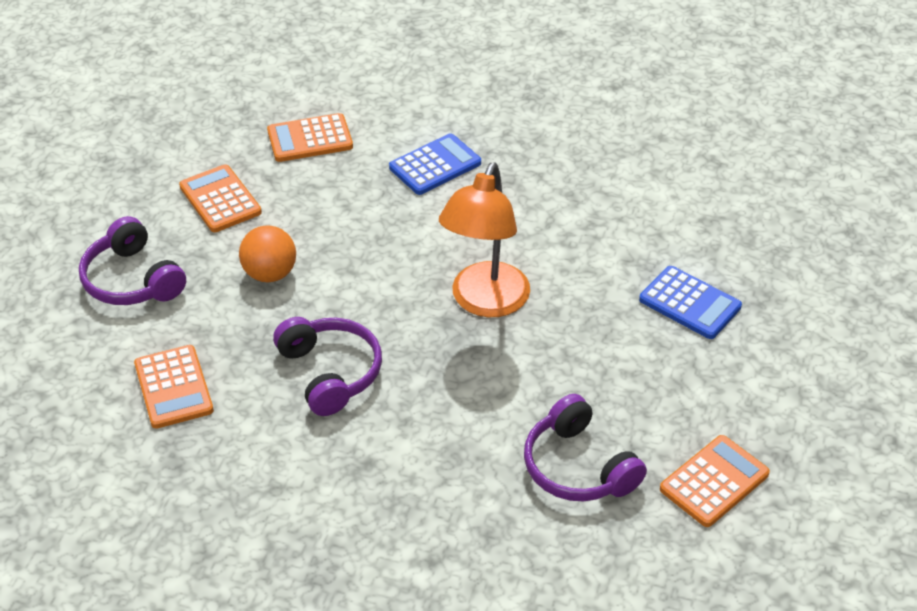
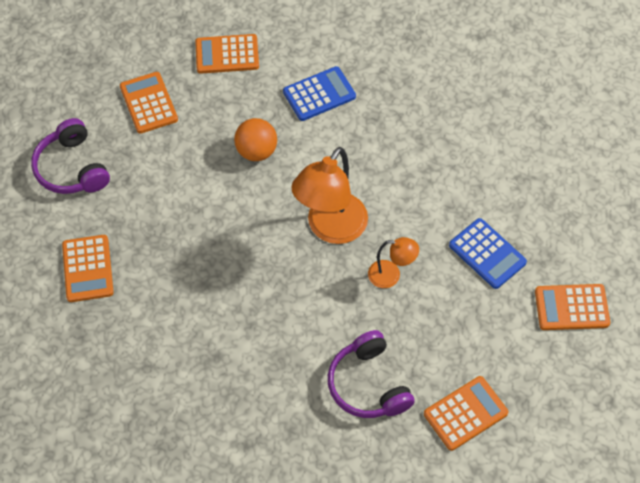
camera: 10 degrees right, 15 degrees up
(270, 274) = (174, 178): orange ball -> orange ball (256, 151)
(330, 372) = (203, 274): purple headphones -> none
(575, 342) = (391, 275): none -> orange lamp
(812, 346) = (571, 307): none -> orange calculator

